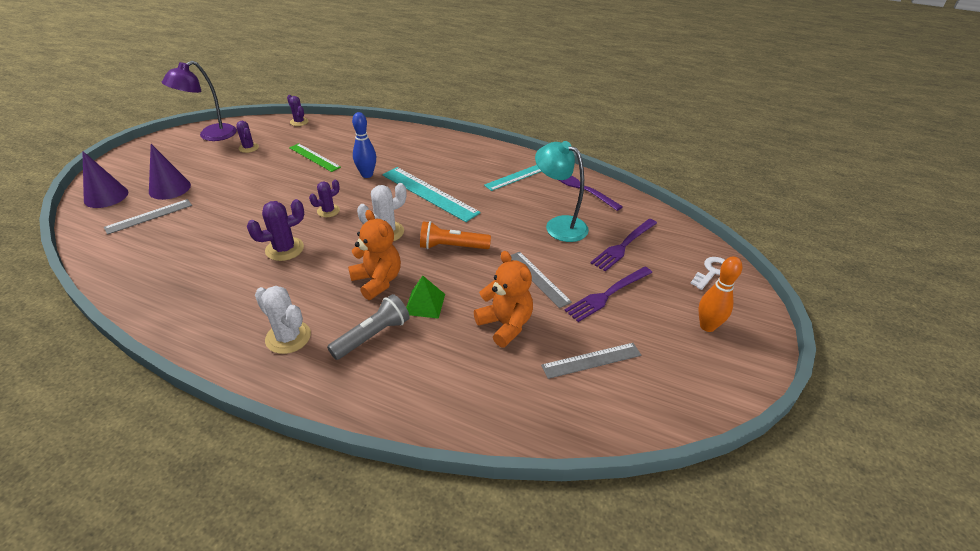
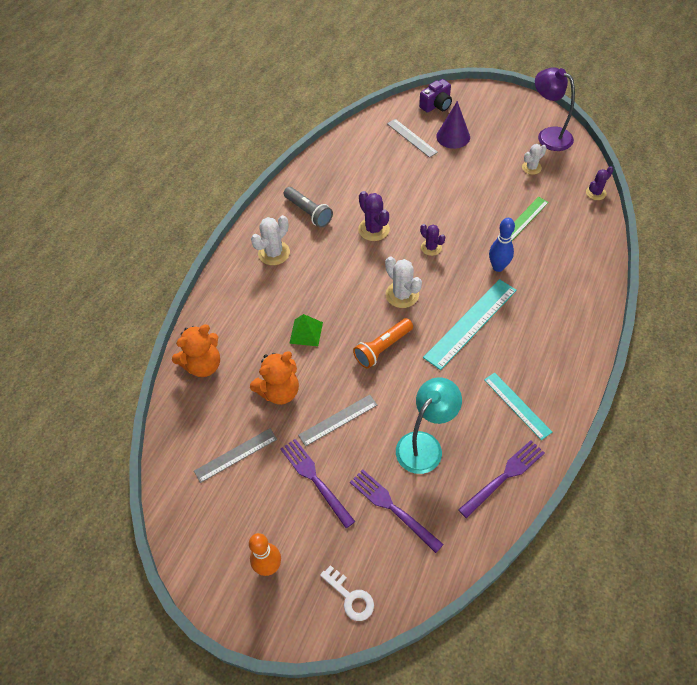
camera: 95 degrees right, 15 degrees up
(106, 196) = (436, 105): purple cone -> purple camera
(248, 148) = (531, 167): purple cactus -> white cactus
(372, 336) = (272, 302): grey flashlight -> grey flashlight (308, 212)
(377, 281) = (334, 297): orange teddy bear -> orange teddy bear (203, 365)
(452, 247) = (382, 348): orange flashlight -> orange flashlight turned 135 degrees counterclockwise
(591, 360) = (236, 455): grey ruler -> grey ruler turned 75 degrees clockwise

